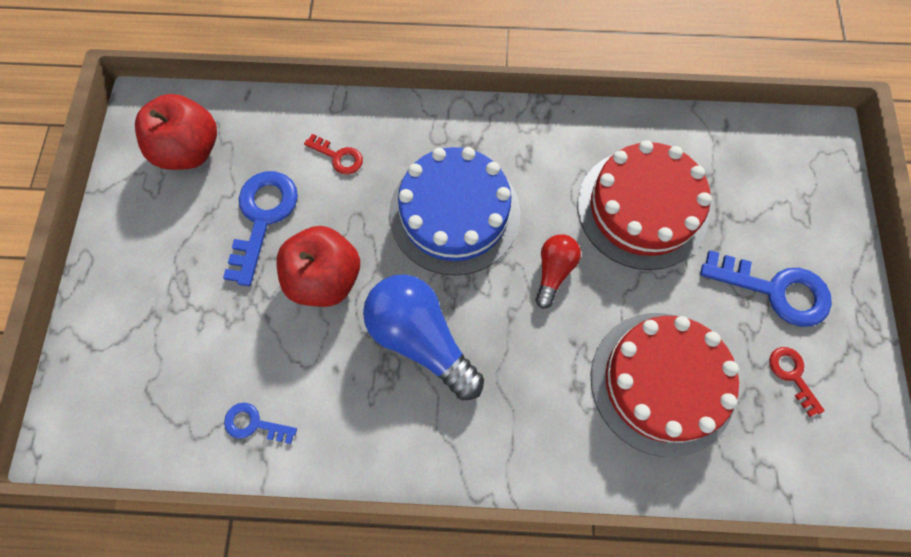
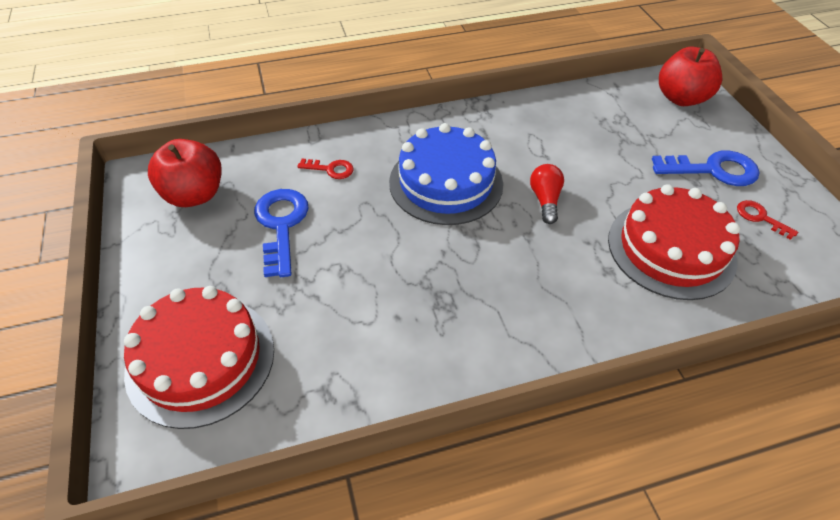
camera: 20 degrees left, 20 degrees down
(254, 424) = (339, 382): blue key -> none
(325, 278) = (357, 253): red apple -> red apple (681, 98)
(421, 339) = (462, 273): blue light bulb -> none
(642, 208) = (588, 145): red cake -> red cake (201, 359)

